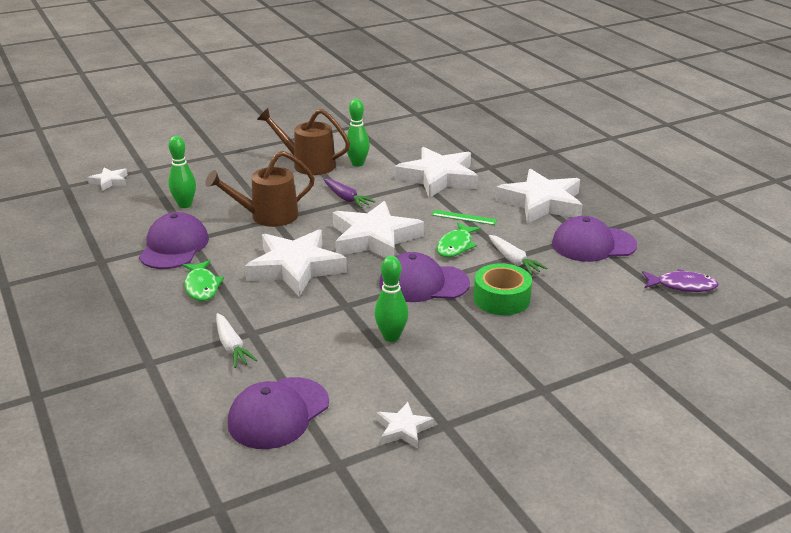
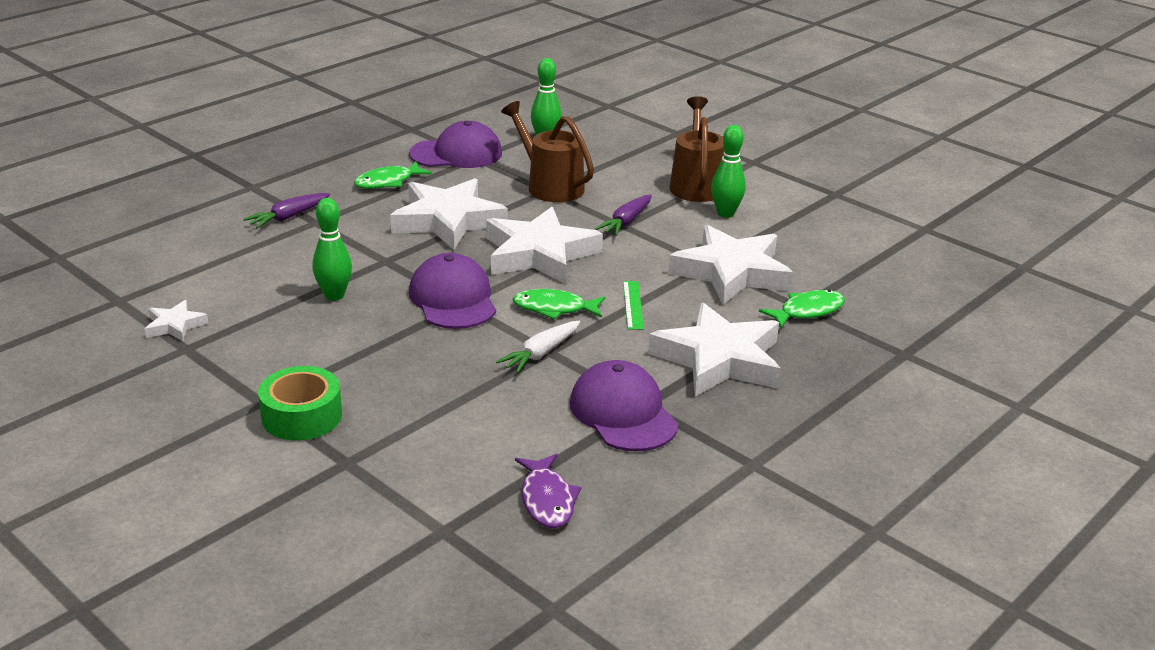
camera: 70 degrees right, 0 degrees up
(109, 181) = (568, 96): white star -> none
(232, 346) = (288, 217): white carrot -> purple carrot
(278, 413) = (188, 259): purple cap -> none
(496, 166) = (807, 311): none -> green fish
(501, 299) = (443, 354): green tape -> green tape (302, 416)

